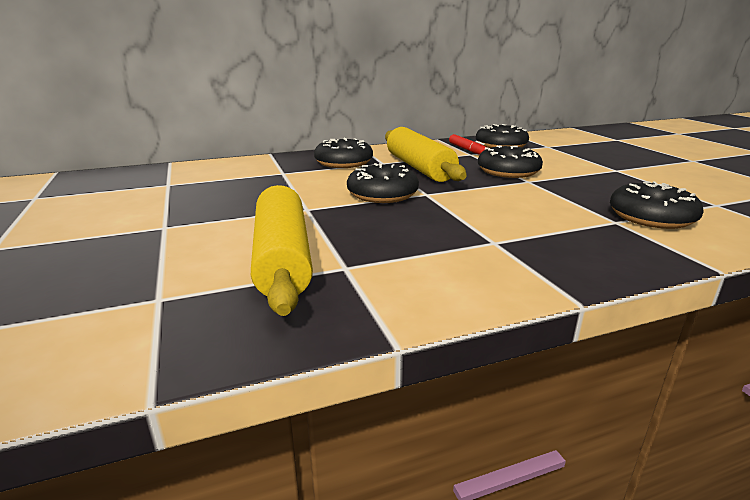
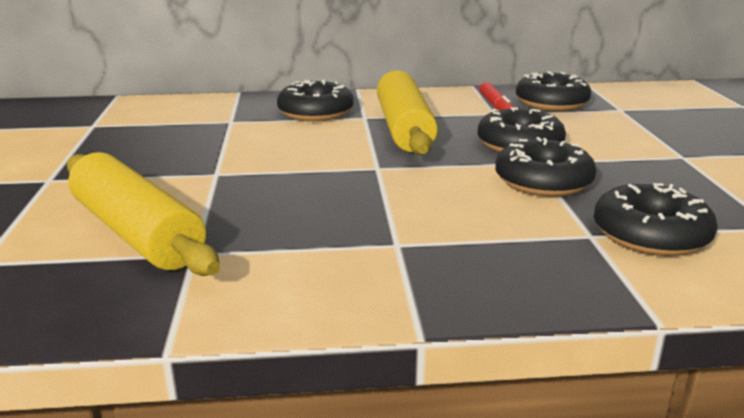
camera: 15 degrees right, 0 degrees up
(282, 258) = (137, 233): yellow rolling pin -> yellow rolling pin turned 45 degrees counterclockwise
(382, 194) = (322, 162): black donut -> black donut (543, 181)

